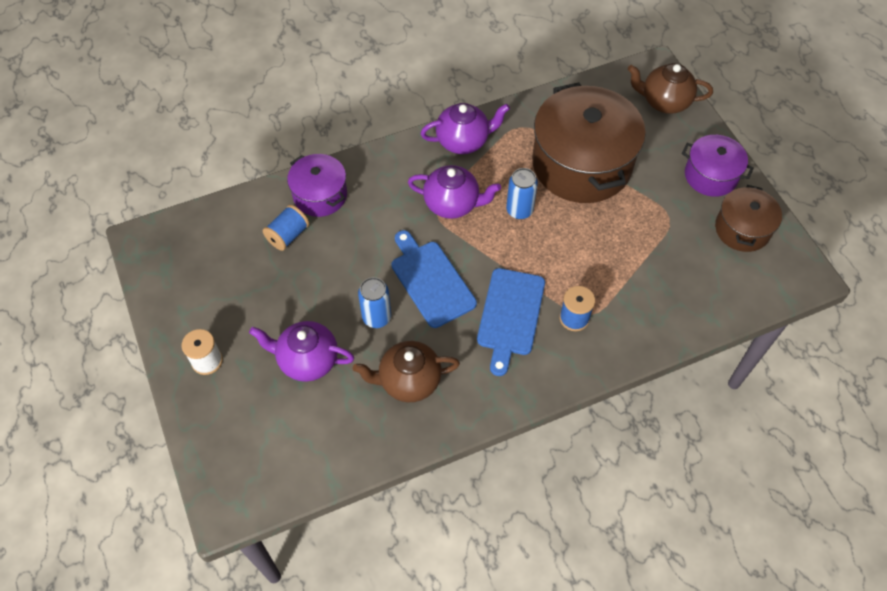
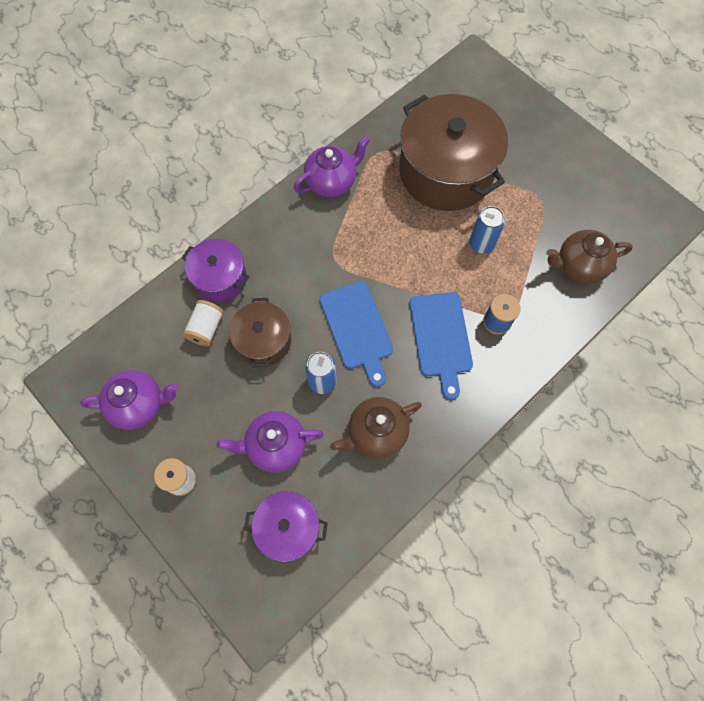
camera: 20 degrees left, 10 degrees up
(288, 235) = (206, 328): blue spool -> white spool
(431, 281) = (357, 329): blue cutting board -> blue cutting board turned 150 degrees counterclockwise
(452, 204) = (347, 247): purple teapot -> purple teapot (139, 405)
(519, 210) = (409, 234): blue can -> blue can (481, 244)
(664, 102) = (494, 89): brown teapot -> brown teapot (579, 266)
(711, 175) = (560, 148): purple pot -> purple pot (288, 528)
(742, 229) = (605, 190): brown pot -> brown pot (263, 341)

